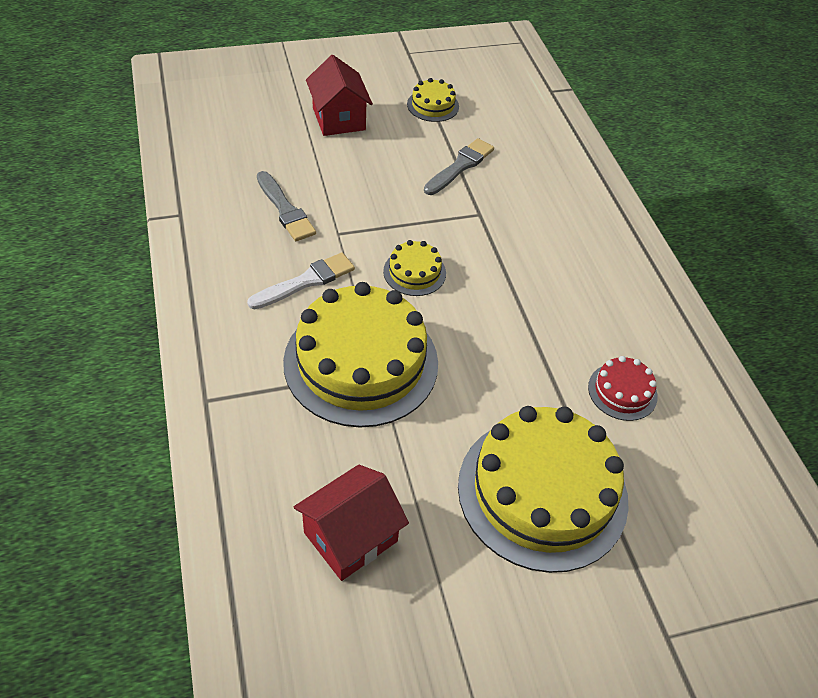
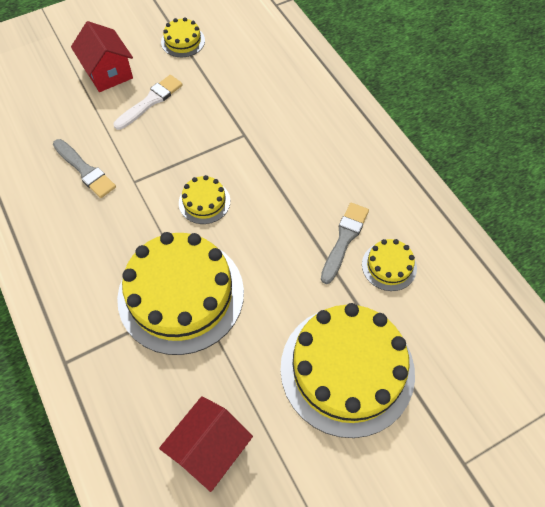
camera: 10 degrees left, 10 degrees up
(306, 281) = (118, 233): white brush -> white brush (150, 101)
(460, 166) = (218, 94): grey brush -> grey brush (344, 239)
(622, 391) = (389, 266): red cake -> yellow cake

